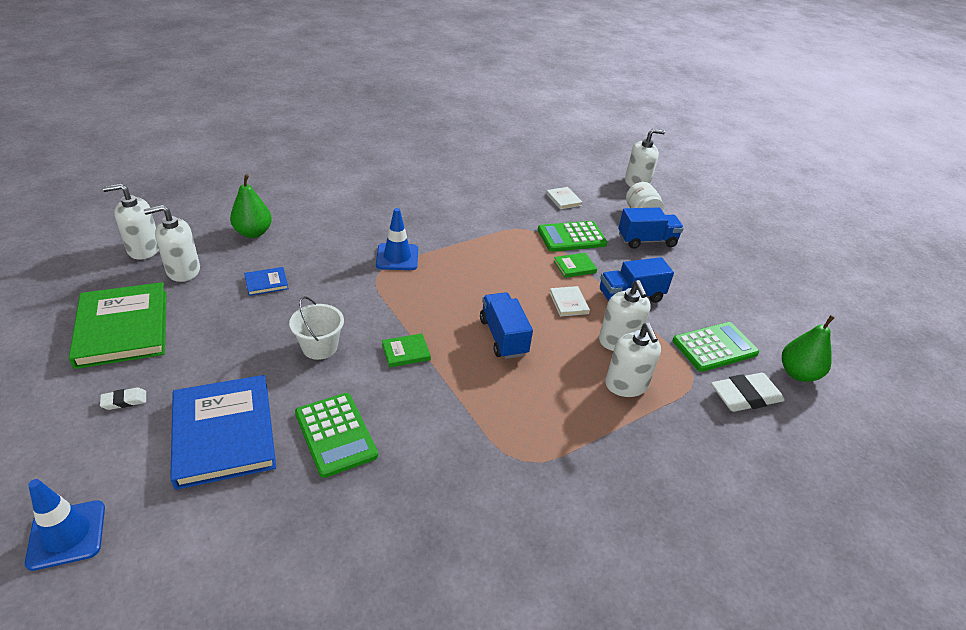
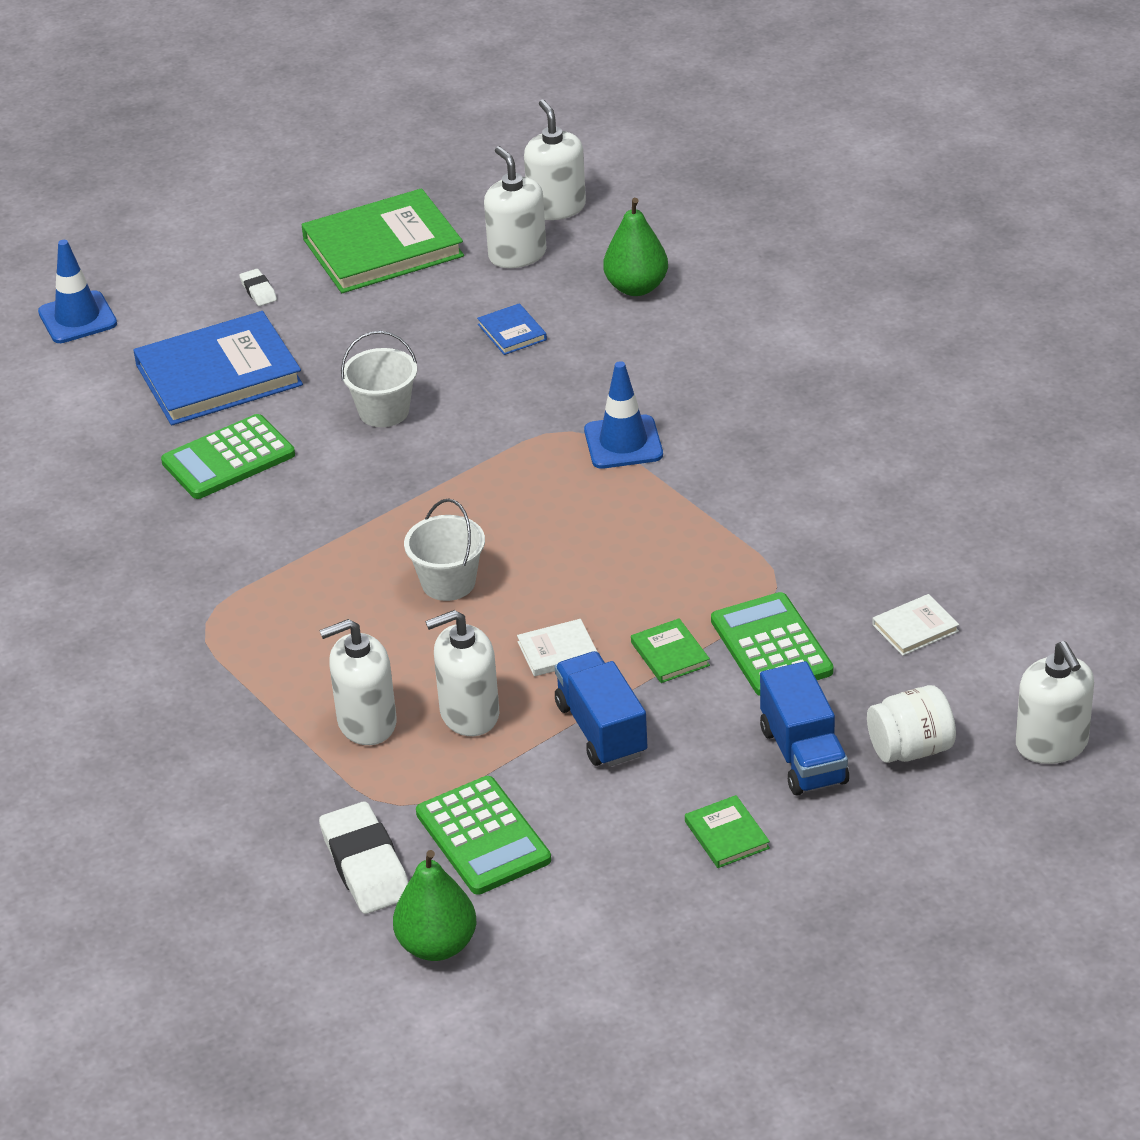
camera: 90 degrees right, 0 degrees up
(406, 352) = (391, 490): green book -> green book (726, 835)
(503, 337) = (448, 583): blue truck -> white bucket

